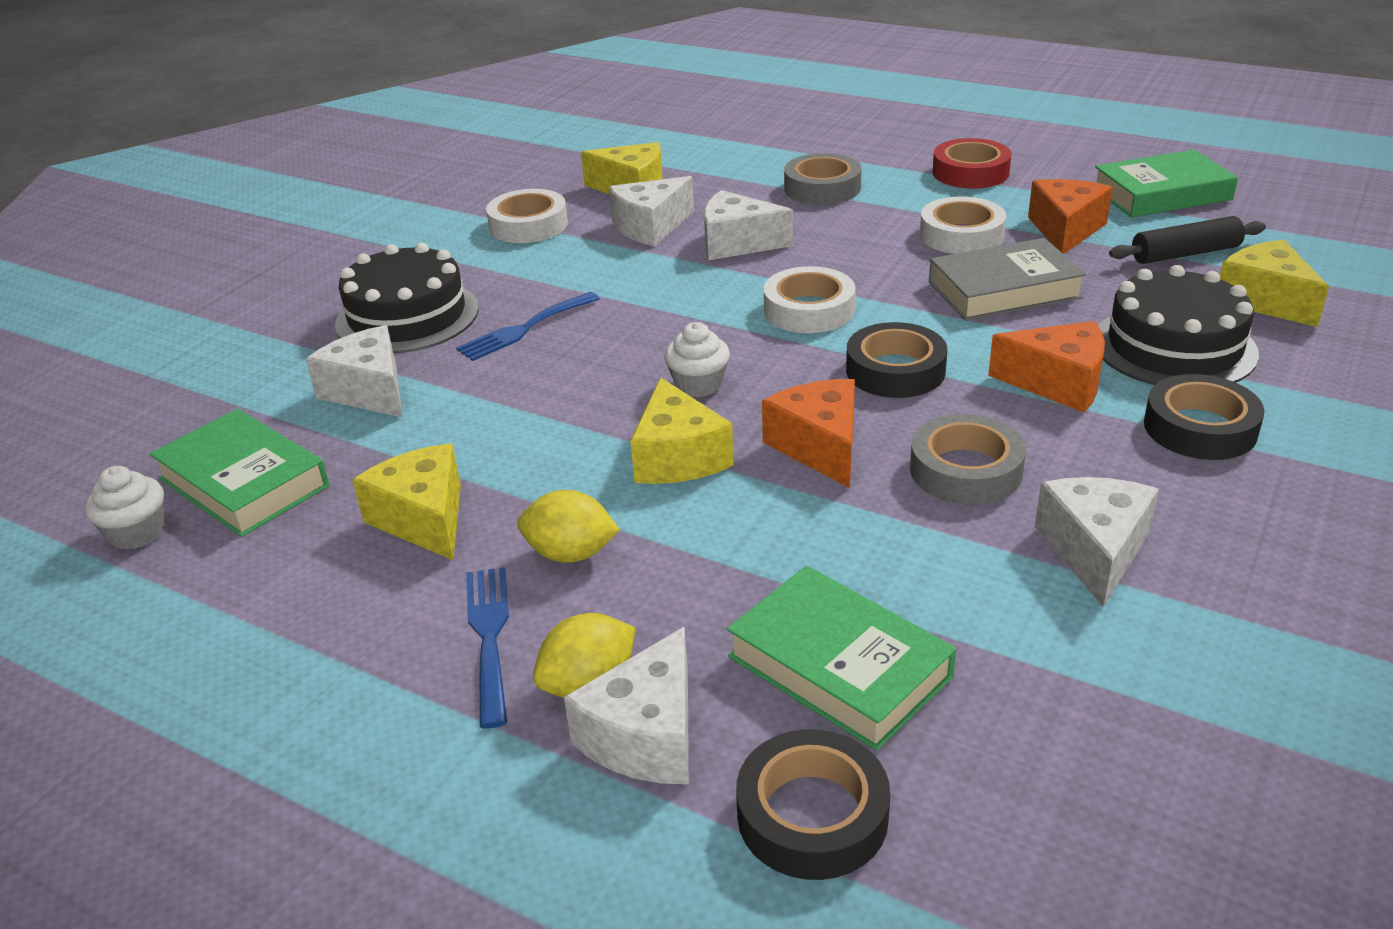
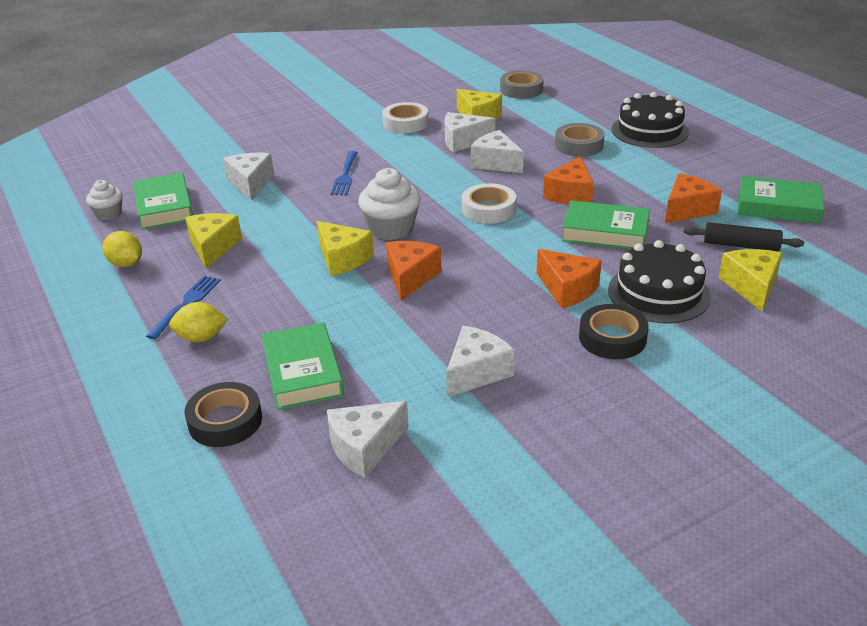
camera: 30 degrees right, 0 degrees up
(407, 316) = (302, 153): black cake -> black cake (649, 131)
(524, 329) = (345, 176): blue fork -> blue fork turned 75 degrees counterclockwise
(570, 554) = (252, 284): yellow lemon -> yellow lemon (126, 264)
(646, 736) = (200, 365): white cheese -> white cheese (364, 448)
(678, 457) = (342, 259): yellow cheese -> yellow cheese turned 60 degrees counterclockwise
(698, 385) = (391, 229): white cupcake -> white cupcake, size x1.69
(895, 255) = (570, 194): none -> orange cheese
(895, 370) = (492, 254): black tape -> none
(961, 235) = (622, 194): white tape -> none
(965, 470) = (464, 313): grey tape -> grey tape (521, 90)
(970, 172) = (676, 160): red tape -> none
(1004, 290) = (605, 232): grey book -> green book

